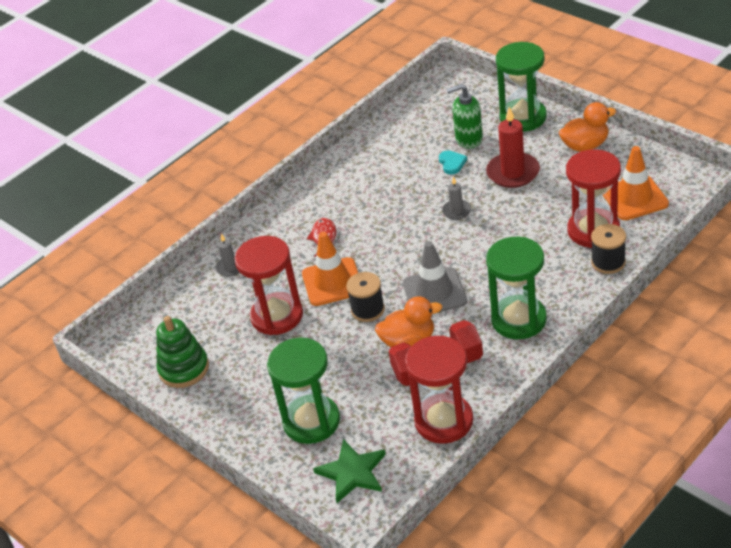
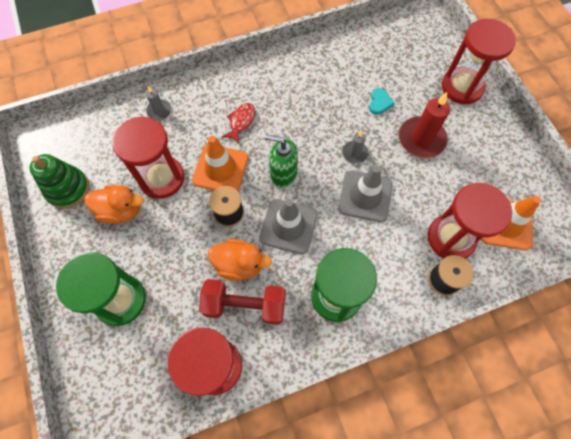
camera: 20 degrees right, 25 degrees up
(352, 472) = (117, 373): green star -> none
(468, 139) = (406, 85): green soap dispenser -> green soap dispenser (283, 174)
(491, 237) = (365, 196): none -> grey traffic cone
(523, 117) = (462, 87): green hourglass -> red hourglass
(585, 145) = (496, 144): orange duck -> orange duck (121, 210)

